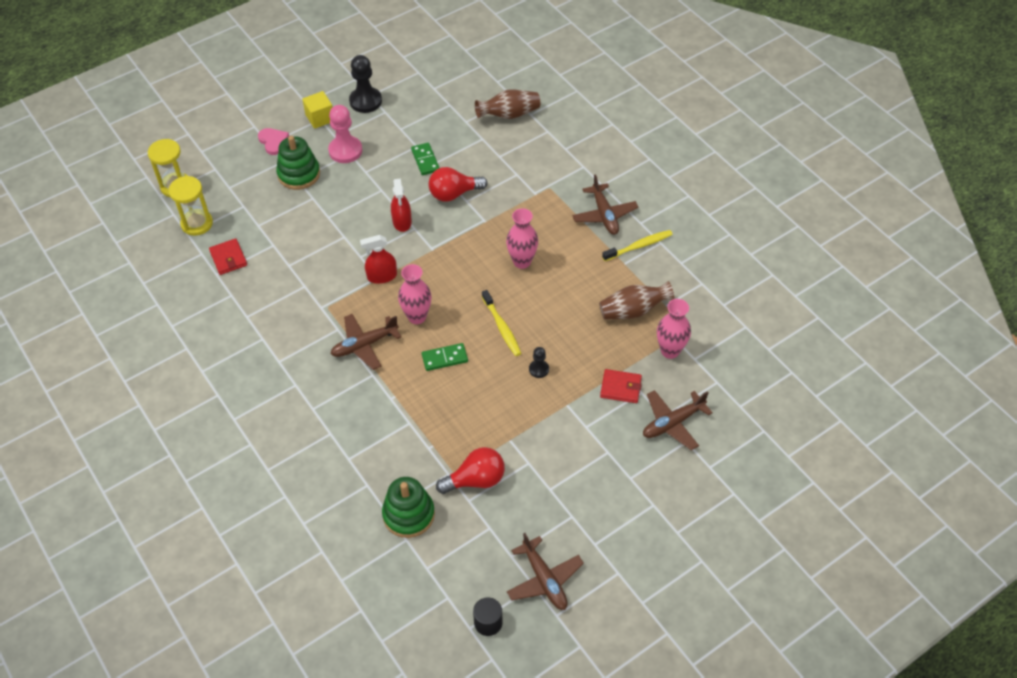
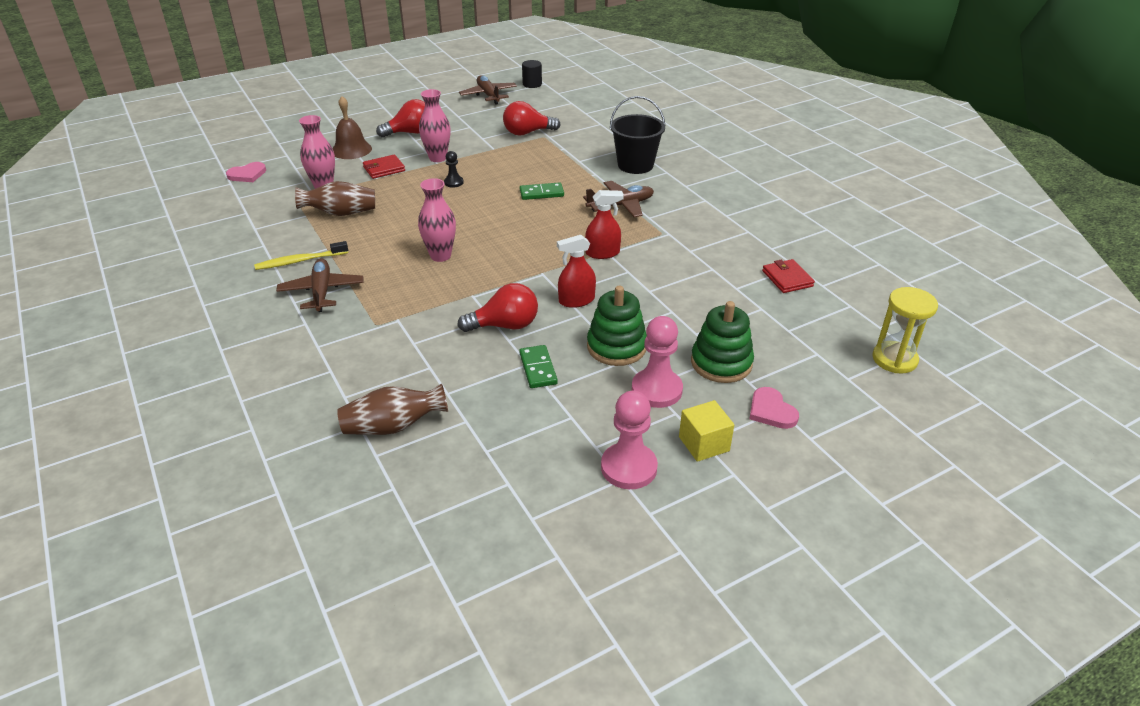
camera: 175 degrees left, 15 degrees down
(197, 223) = (843, 315): yellow hourglass -> none
(346, 419) = (635, 165): none -> black bucket
(365, 101) = (629, 467): black pawn -> pink pawn
(402, 221) = (576, 300): red spray bottle -> red spray bottle turned 105 degrees counterclockwise
(408, 514) = (583, 121): green stacking toy -> green stacking toy (616, 347)
(417, 317) = (566, 221): pink vase -> pink vase (437, 158)
(502, 327) = (480, 209): yellow toothbrush -> none
(618, 467) = (411, 133): none -> red light bulb
(620, 388) = (384, 169): red wallet -> red wallet turned 45 degrees counterclockwise
(672, 423) = (351, 150): brown plane -> brown bell
(760, 365) = (247, 174): none -> pink heart

